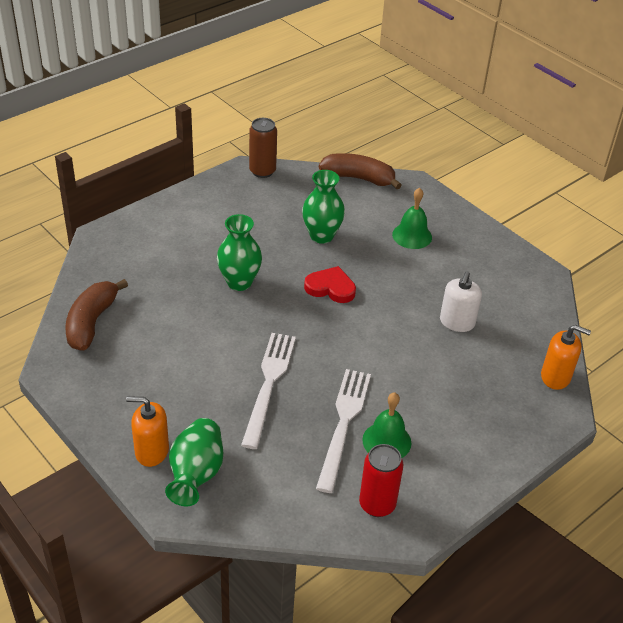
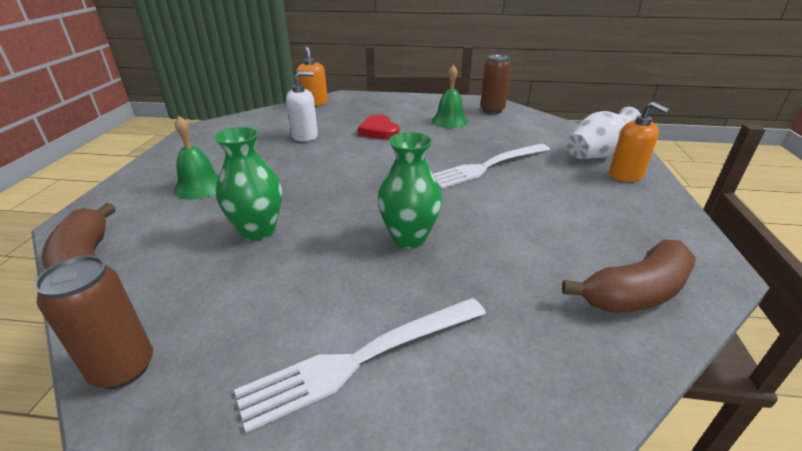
camera: 130 degrees left, 10 degrees down
(196, 474) = (597, 154): green vase -> white vase
(330, 288) = (339, 190): red heart -> red heart (379, 131)
(343, 424) = (463, 134): white fork -> white fork (362, 358)
(377, 504) = (492, 110): red can -> brown can

